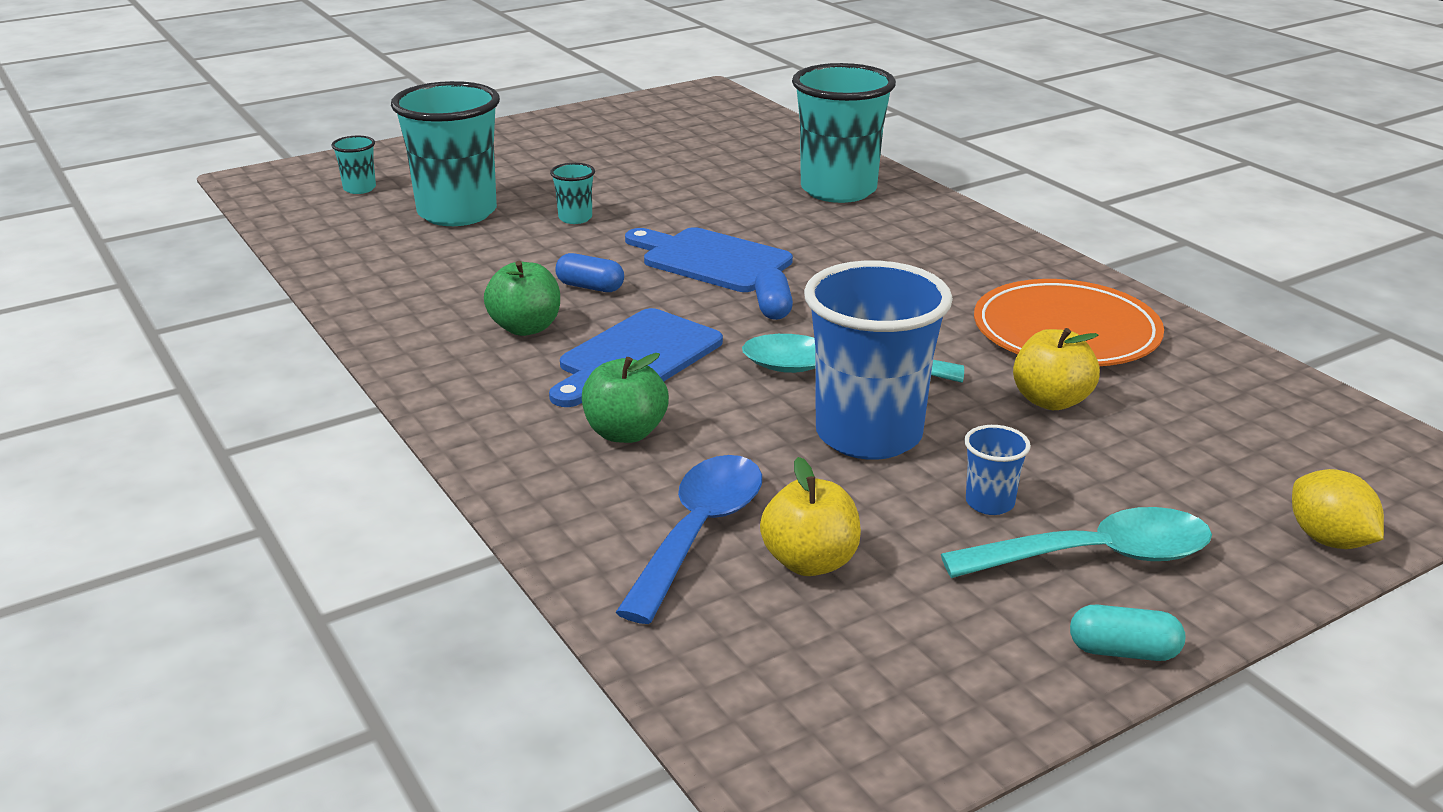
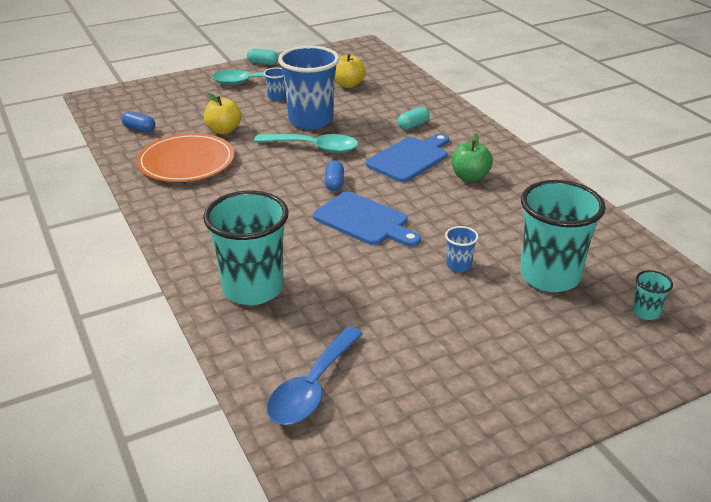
camera: 175 degrees left, 5 degrees up
(575, 218) = (459, 265): turquoise cup -> blue cup
(590, 287) = (439, 202): blue capsule -> blue capsule (139, 129)
(625, 433) = (413, 125): green apple -> turquoise capsule
(698, 533) = (385, 93): blue spoon -> blue spoon (312, 387)
(1328, 540) = (168, 83): yellow lemon -> none

